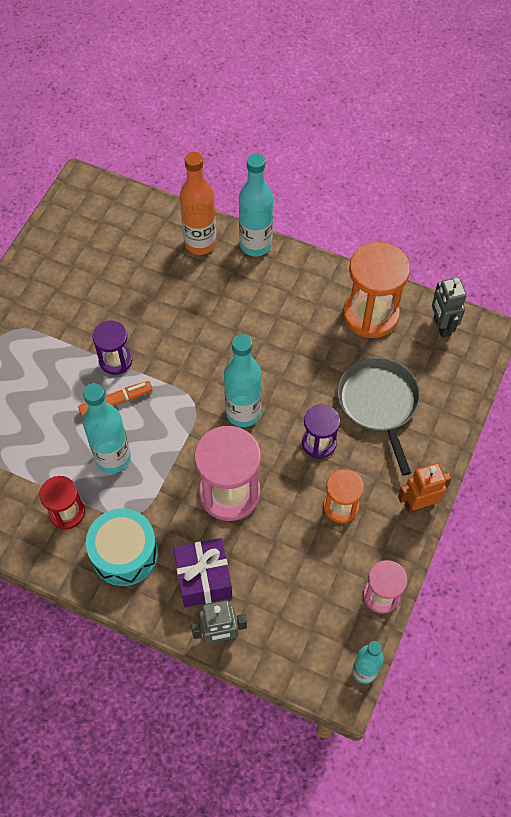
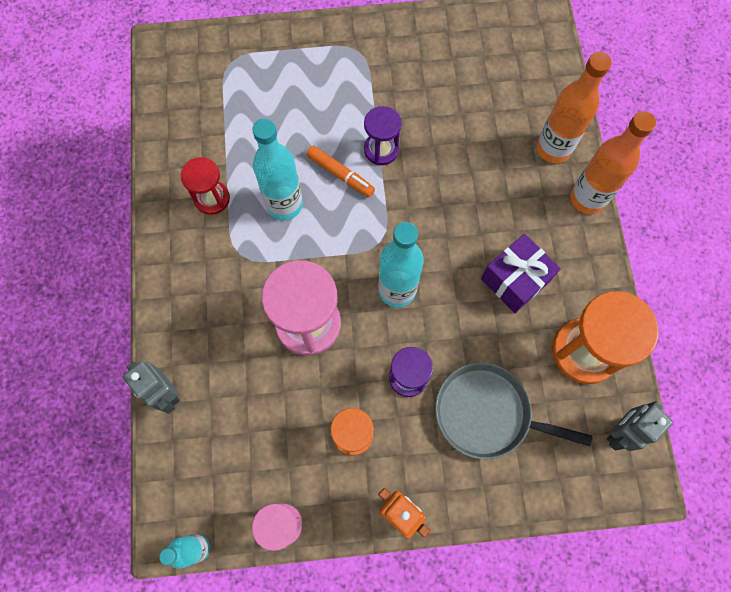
camera: 60 degrees right, 10 degrees up
(124, 553) = (200, 267): turquoise drum -> none
(203, 579) = (212, 348): purple gift -> purple gift (515, 280)
(255, 245) = (587, 198): turquoise bottle -> orange bottle
(379, 403) = (487, 413): grey pan -> grey pan turned 120 degrees counterclockwise

